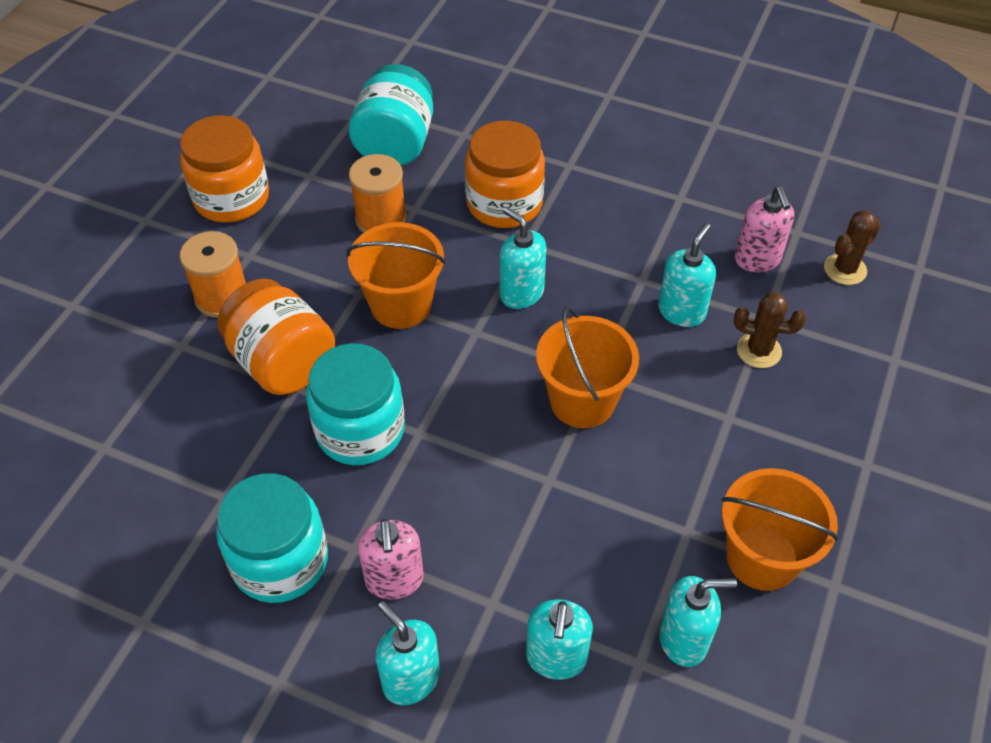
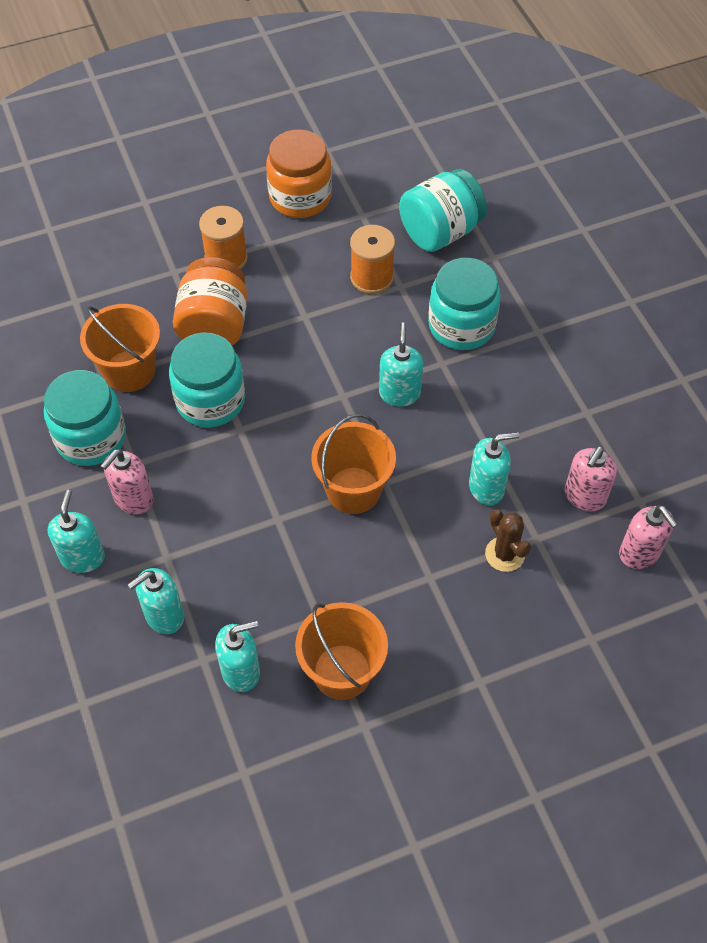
camera: 45 degrees right, 5 degrees up
(401, 305) = (319, 343): orange bucket -> orange bucket (129, 371)
(504, 203) = (461, 326): orange jar -> turquoise jar
(683, 639) = (241, 671): turquoise soap dispenser -> turquoise soap dispenser turned 60 degrees counterclockwise
(845, 269) = (639, 553): brown cactus -> pink soap dispenser

